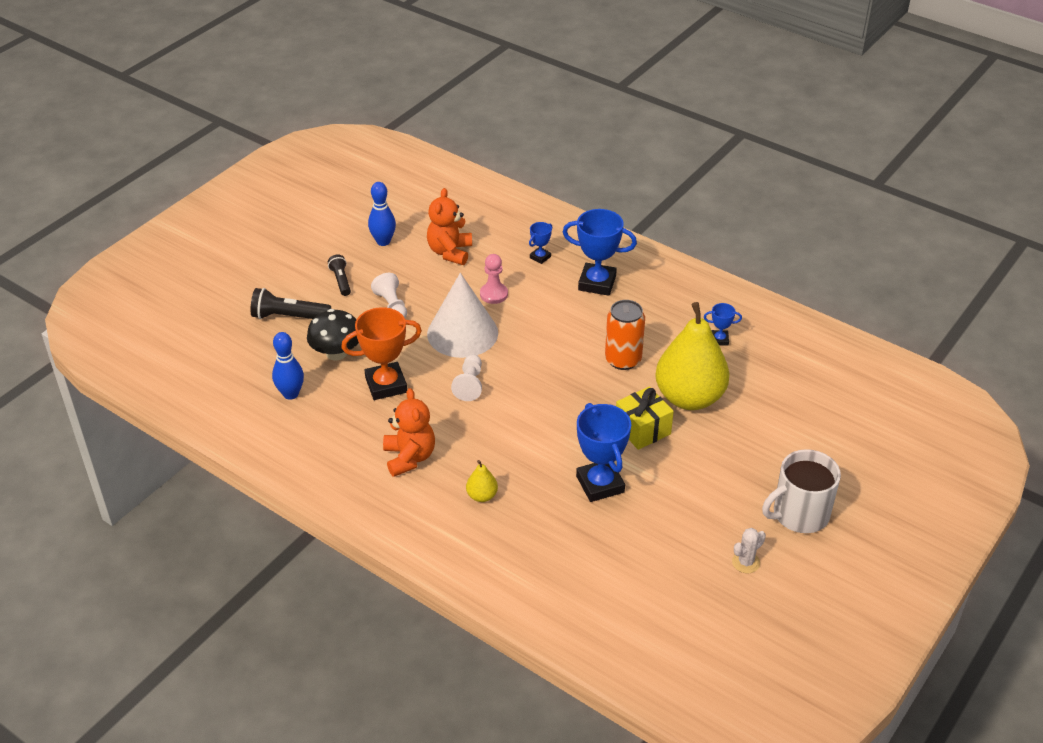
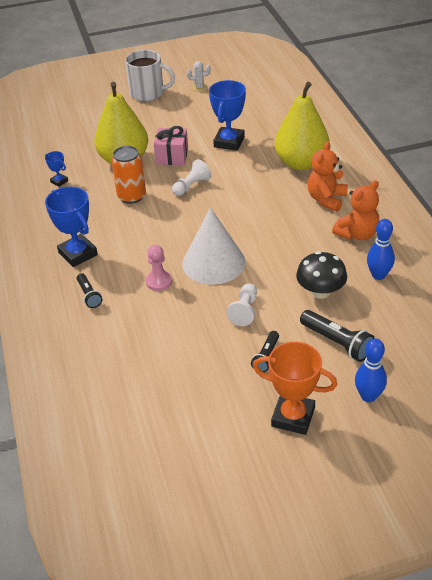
camera: 140 degrees left, 0 degrees up
(383, 241) = (195, 380): blue bowling pin -> blue bowling pin (368, 396)
(386, 385) = (303, 250): orange trophy -> orange trophy (293, 417)
(450, 252) = (151, 337): orange teddy bear -> orange teddy bear (357, 234)
(469, 384) = (245, 225): white pawn -> white pawn (192, 186)
(482, 496) = (301, 163): yellow pear -> yellow pear, size x2.45
(540, 257) = (89, 295): blue trophy -> black flashlight
(642, 429) = (172, 156): yellow gift -> pink gift

